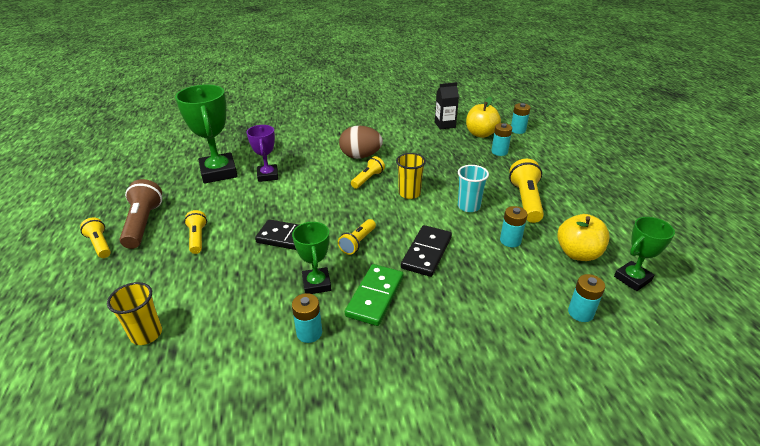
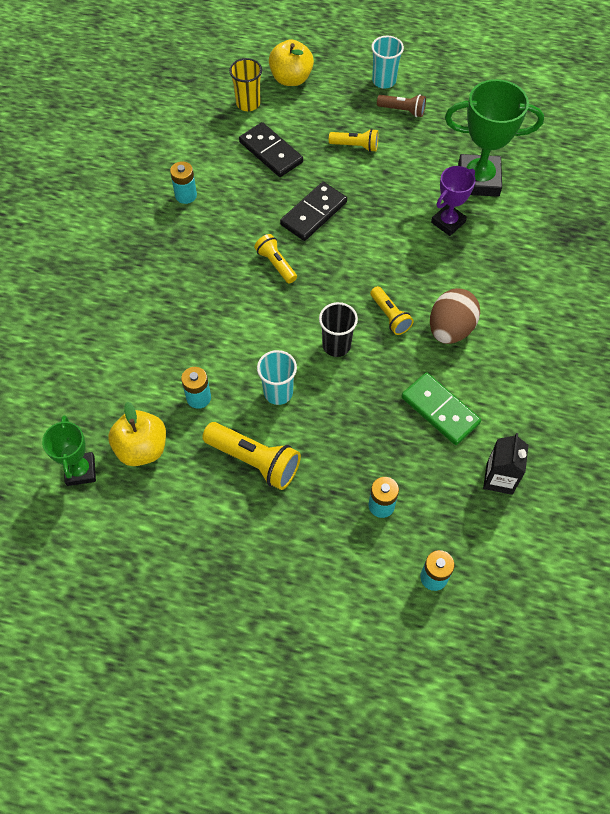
camera: 115 degrees right, 25 degrees up
(100, 244) = (384, 81): yellow flashlight -> turquoise cup
(143, 224) = (402, 110): brown flashlight -> brown flashlight, size x0.61
(268, 175) = (448, 222): purple trophy -> purple trophy turned 60 degrees counterclockwise
(316, 284) = (237, 215): green trophy -> none
(375, 296) = (196, 250): green domino -> green domino (440, 410)
(409, 193) = (336, 345): yellow cup -> black cup
(426, 252) = (227, 314): black domino -> black domino (271, 152)
(481, 134) = (446, 513): yellow apple -> yellow apple (291, 78)
(580, 313) = (77, 392): turquoise battery -> none

